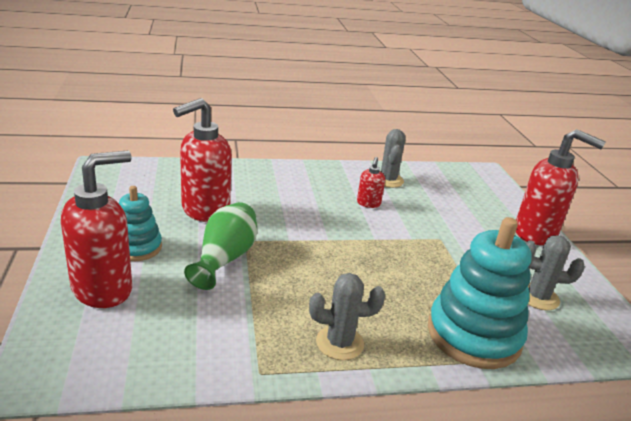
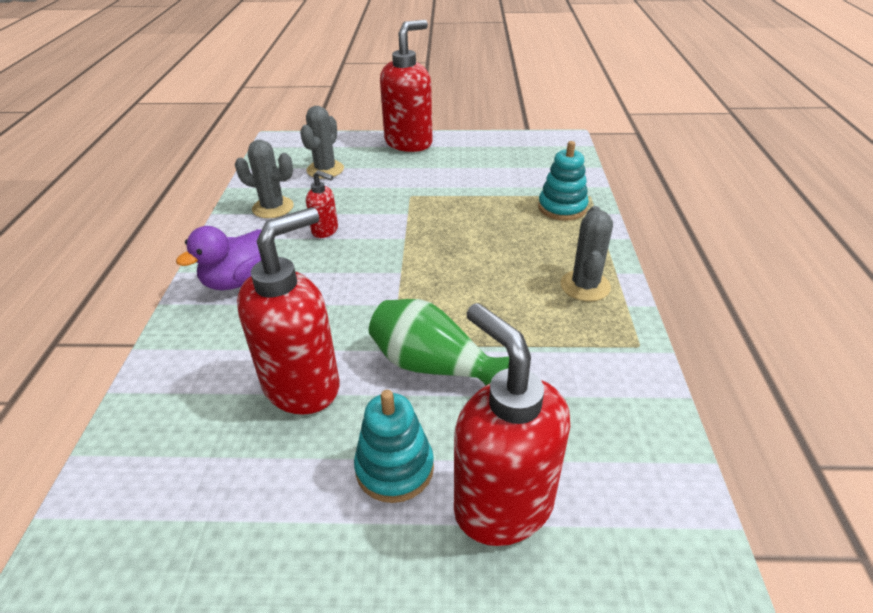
camera: 75 degrees left, 10 degrees up
(204, 211) = (303, 385): red soap dispenser -> red soap dispenser turned 105 degrees counterclockwise
(298, 178) = (238, 281): none -> purple duck
(473, 335) = (562, 208): turquoise stacking toy -> turquoise stacking toy, size x0.57
(538, 297) = (507, 165): grey cactus -> grey cactus (325, 170)

